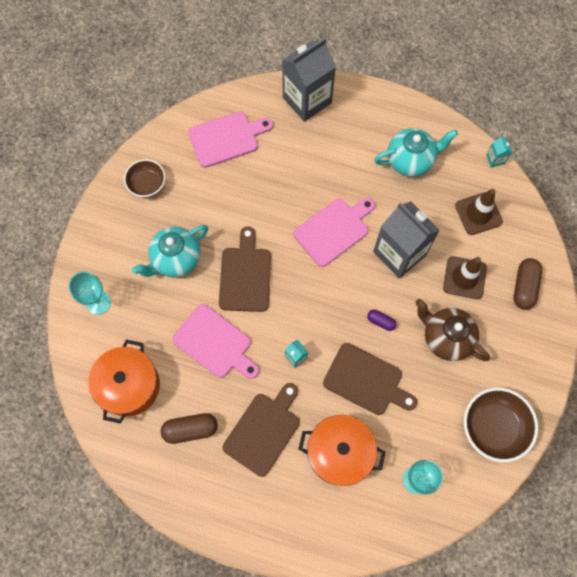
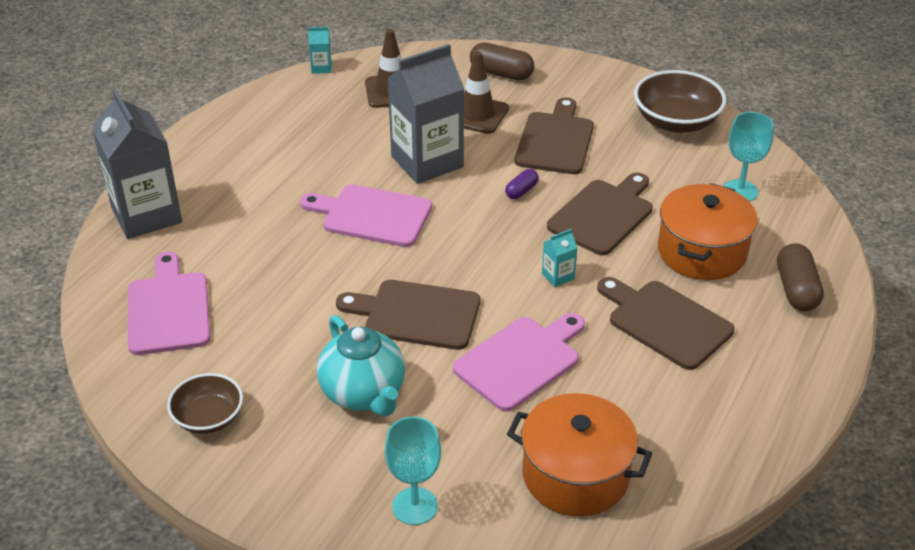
camera: 80 degrees left, 30 degrees down
(190, 429) = (657, 404): brown capsule -> brown capsule (796, 290)
(333, 230) = (372, 215): pink cutting board -> pink cutting board turned 45 degrees counterclockwise
(410, 160) = (292, 133): turquoise teapot -> none
(446, 338) = (555, 140): brown teapot -> brown cutting board

